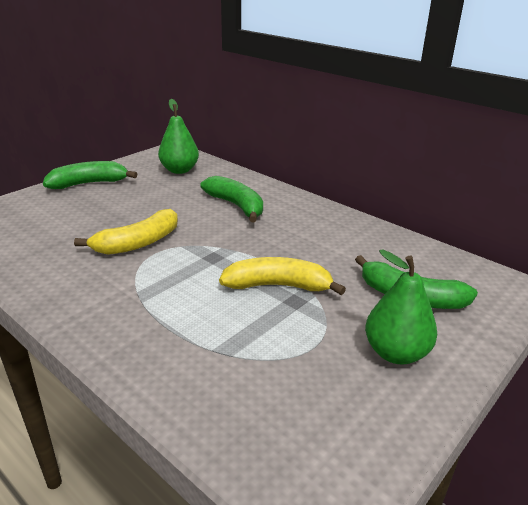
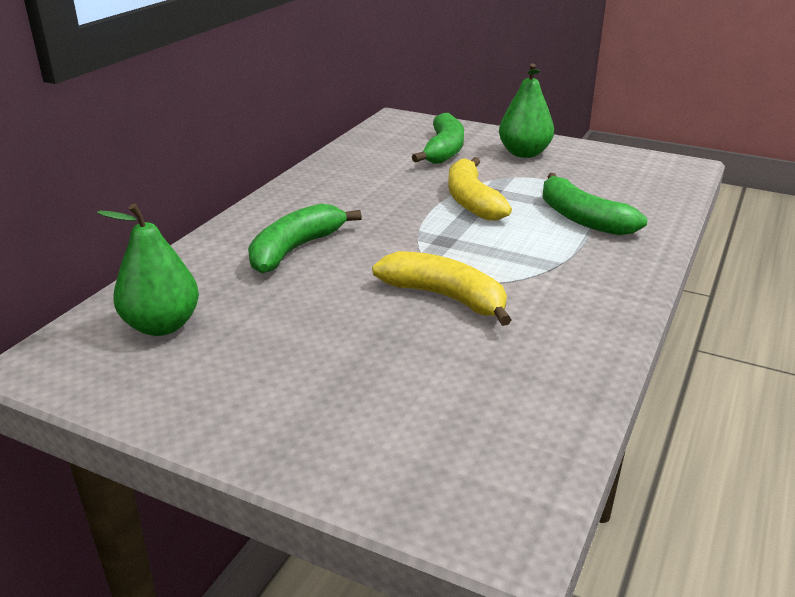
camera: 105 degrees left, 0 degrees up
(89, 183) = (254, 416): green banana -> green banana (582, 218)

